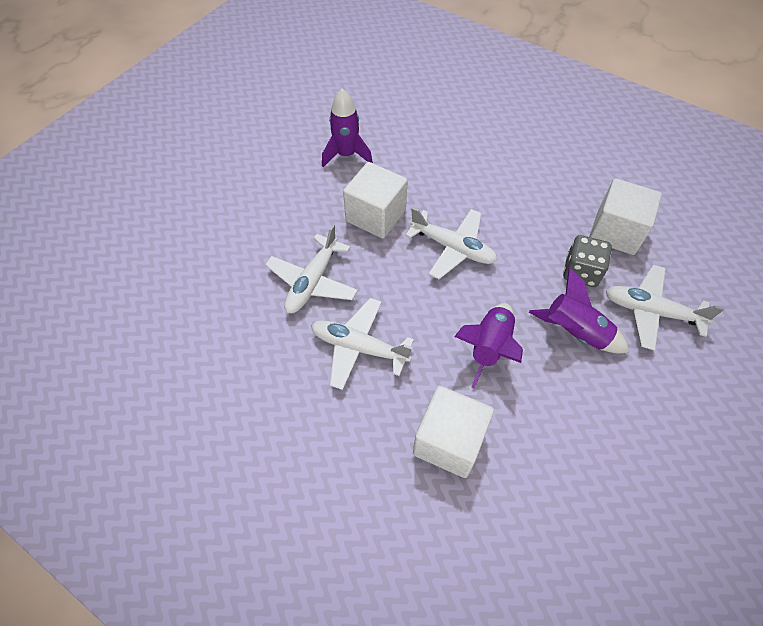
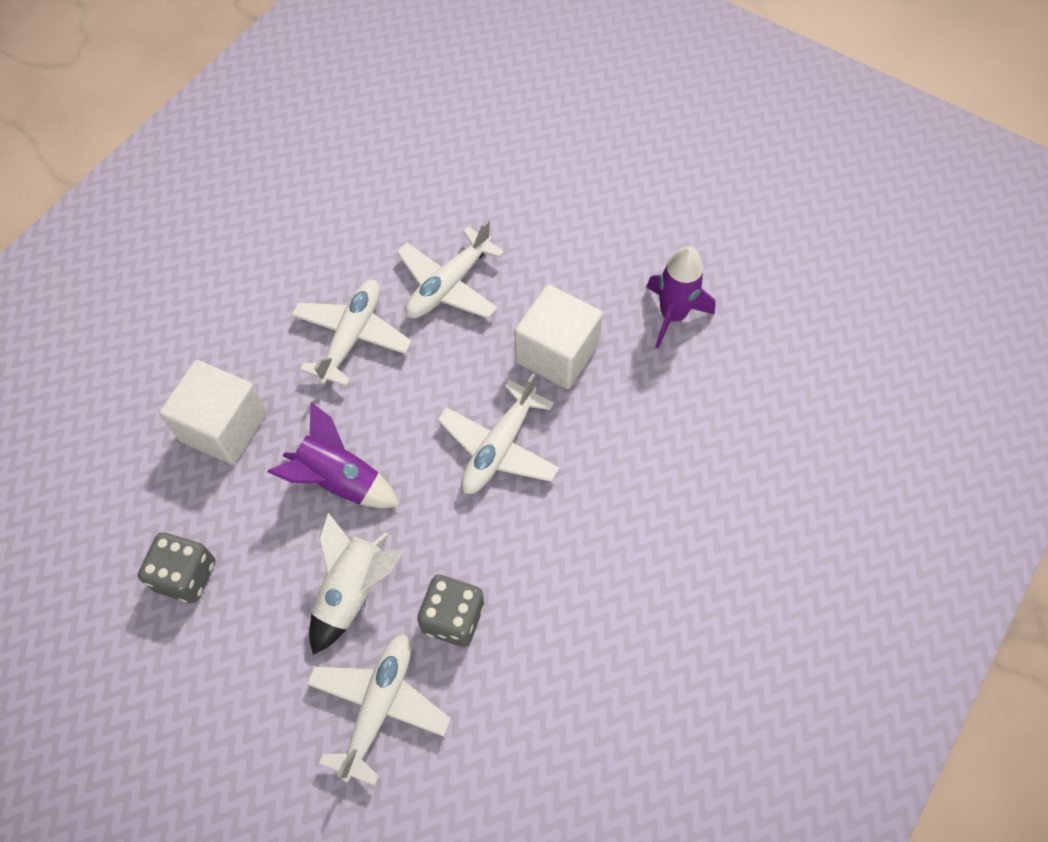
camera: 90 degrees right, 5 degrees up
(312, 282) = (448, 285): white plane -> white plane turned 75 degrees counterclockwise
(575, 332) = (353, 591): purple rocket -> white rocket
(586, 454) = (185, 576): none -> grey dice
(615, 232) = (528, 686): white cube -> none

